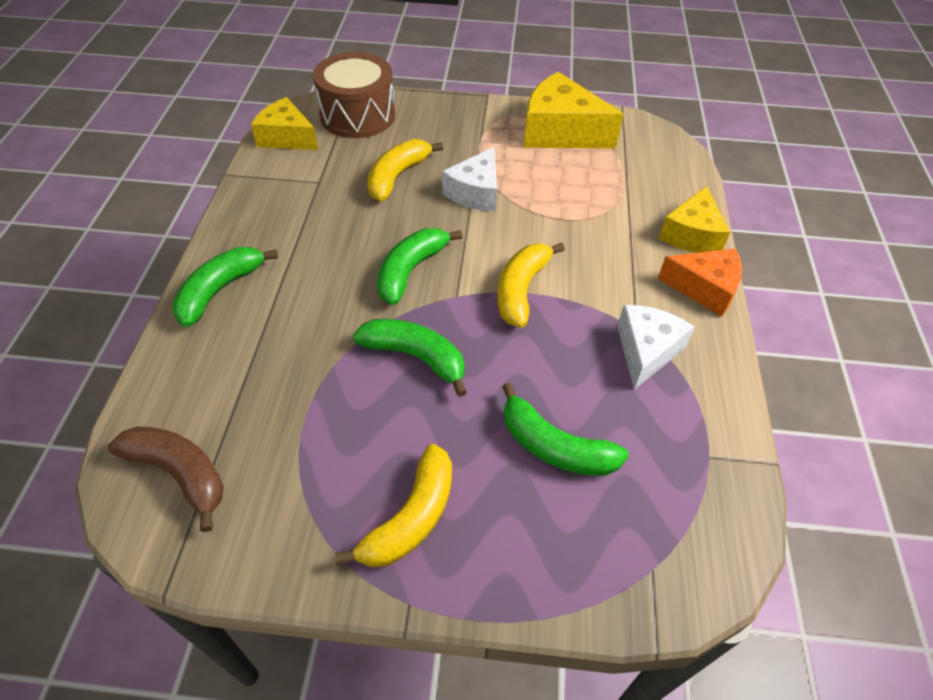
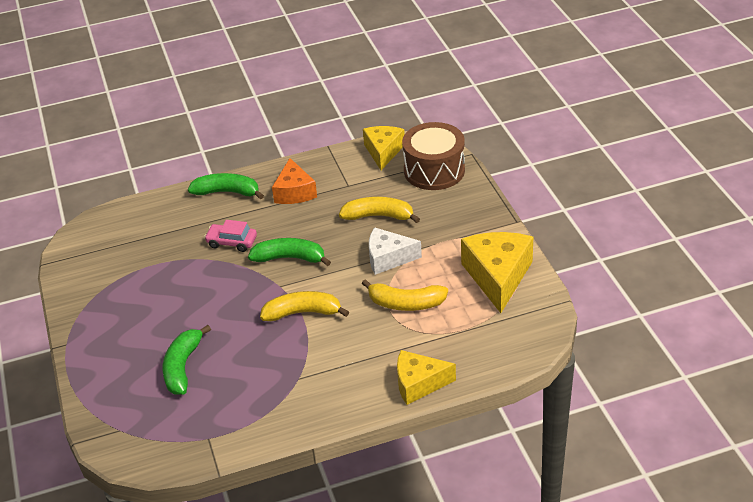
camera: 70 degrees right, 10 degrees down
(179, 473) = (103, 238): brown banana -> none
(331, 317) = (232, 242): none -> pink car
(412, 518) = (112, 327): yellow banana -> yellow banana (406, 303)
(416, 357) = (220, 288): green banana -> none
(646, 351) = (281, 388): white cheese -> none
(704, 289) = (361, 404): orange cheese -> orange cheese (294, 192)

